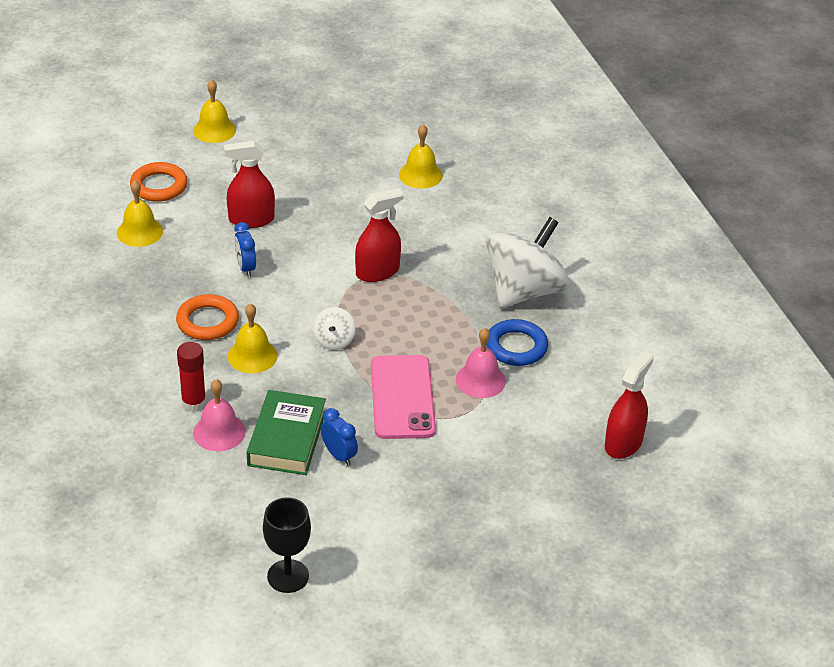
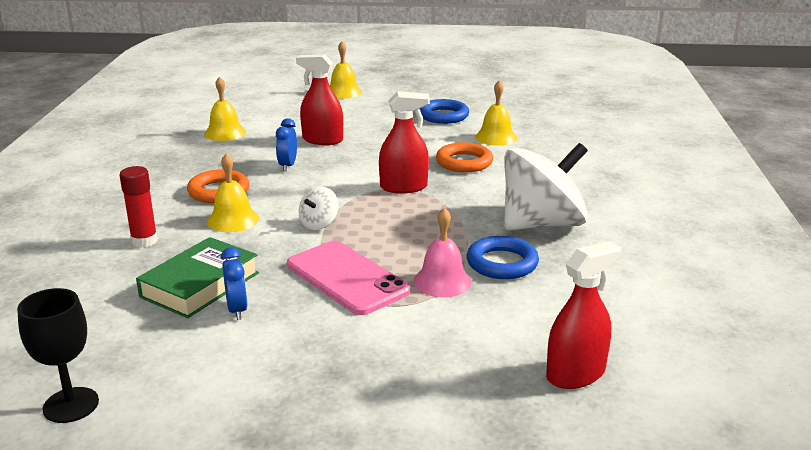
camera: 25 degrees right, 15 degrees down
(159, 186) = (268, 112): orange ring -> orange ring (464, 162)
(219, 432) = (143, 266): pink bell -> none
(349, 150) = (443, 116): none -> blue ring
(402, 397) = (347, 278): pink phone -> pink phone turned 60 degrees counterclockwise

